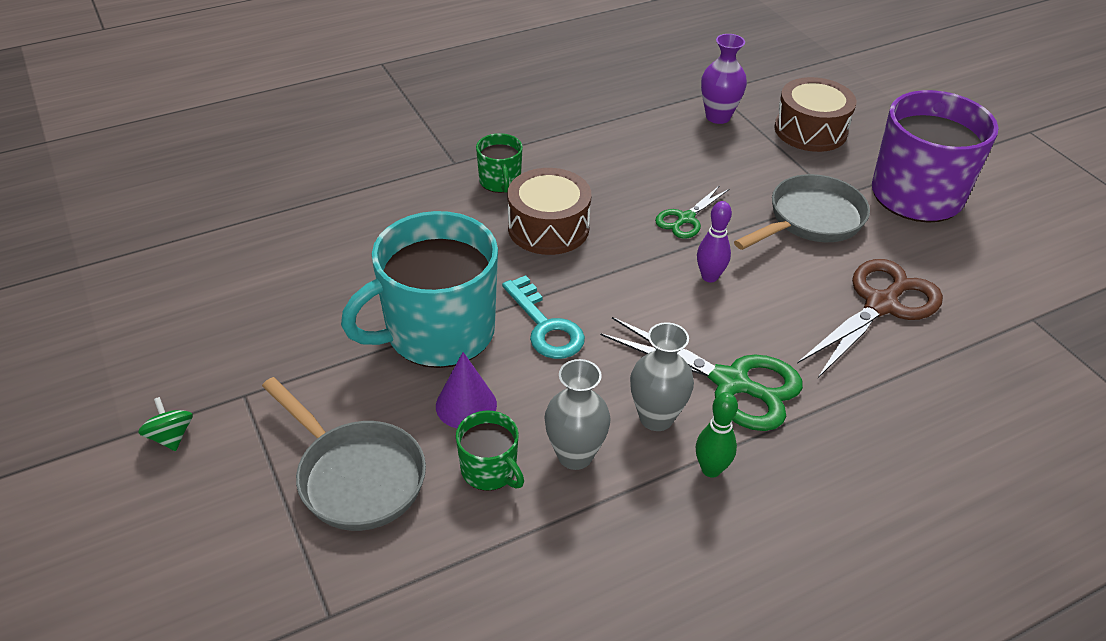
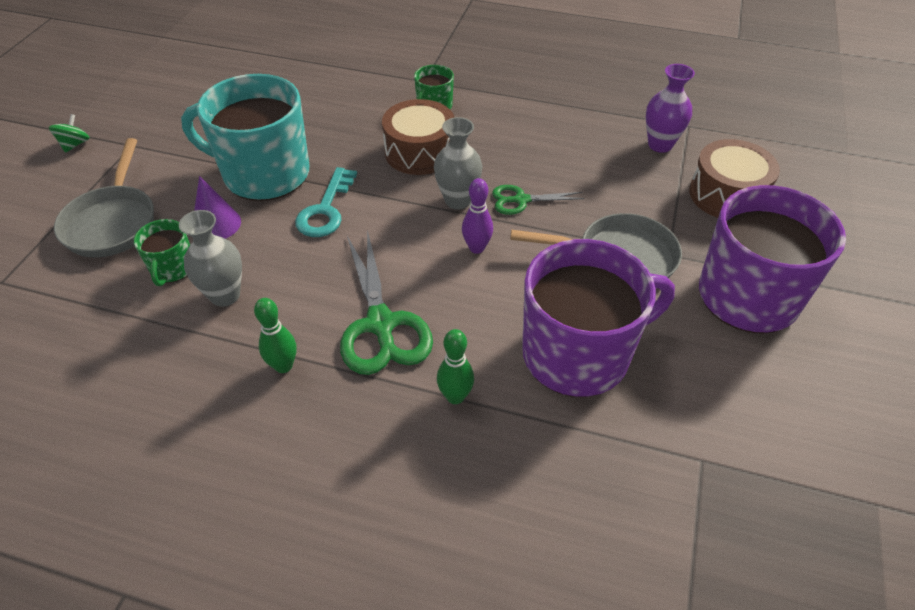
camera: 45 degrees right, 5 degrees up
(656, 418) = (302, 310): grey vase -> grey vase (458, 200)
(855, 393) = (455, 396): none -> green bowling pin
(881, 304) = (578, 353): brown scissors -> purple mug

